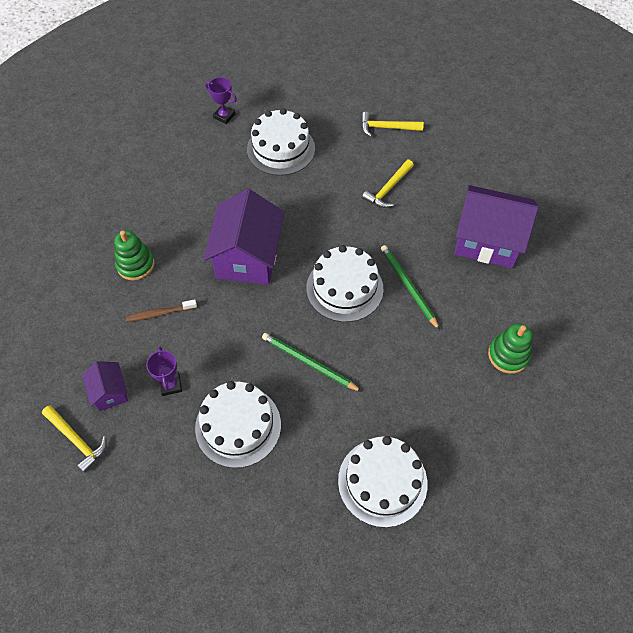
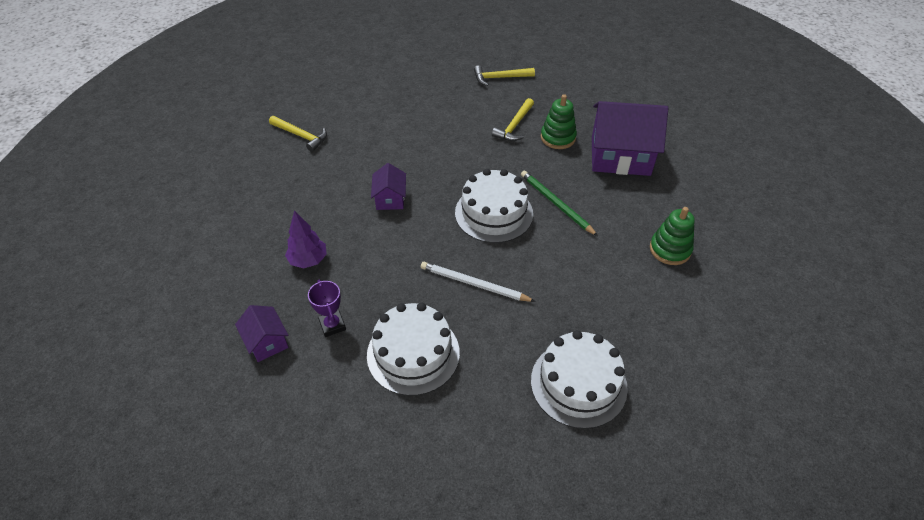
camera: 10 degrees left, 10 degrees down
(77, 440) = (237, 395): yellow hammer -> yellow hammer (301, 136)
(135, 265) = (274, 220): green stacking toy -> green stacking toy (558, 137)
(160, 313) = (308, 260): brown toothbrush -> purple tree
(224, 116) = (341, 85): purple trophy -> none
(248, 257) = (390, 199): purple house -> purple house, size x0.49
(281, 149) = (403, 105): white cake -> none
(309, 363) = (474, 284): green pencil -> white pencil

